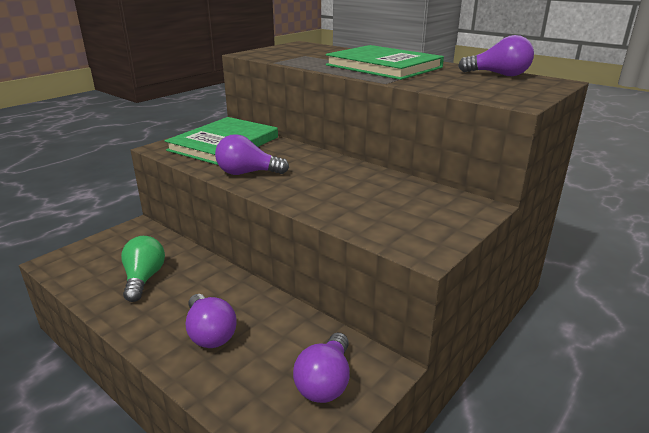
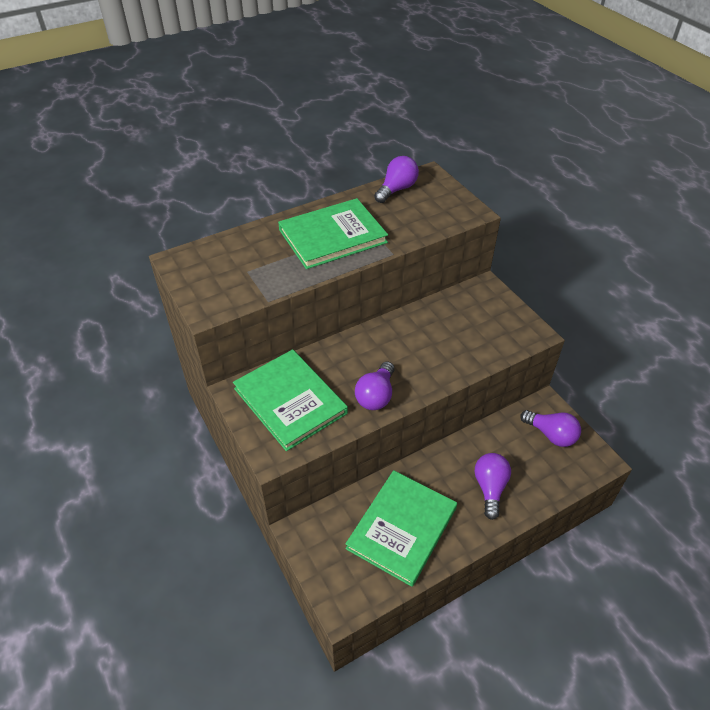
camera: 70 degrees left, 20 degrees up
(144, 279) = (402, 528): green light bulb -> green book
(210, 333) = (490, 488): purple light bulb -> purple light bulb turned 75 degrees counterclockwise

